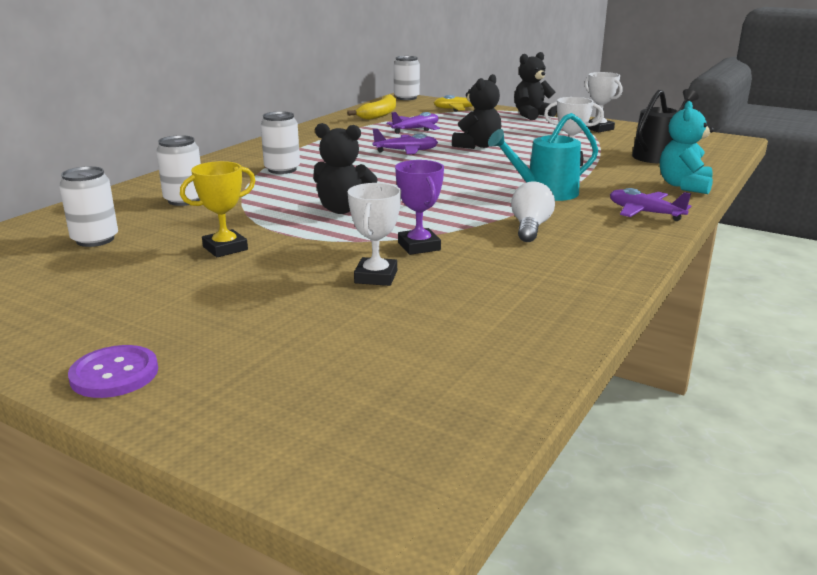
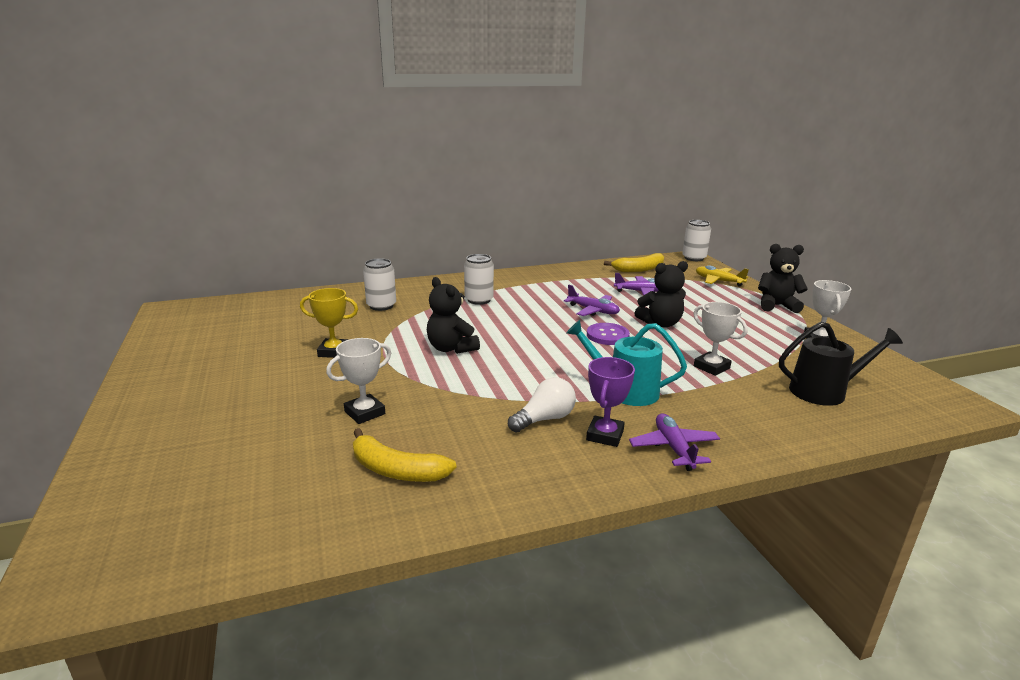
camera: 40 degrees right, 0 degrees up
(95, 240) = (291, 319): white can -> none
(114, 374) = (140, 414): purple button -> purple button (607, 335)
(419, 246) = (436, 400): purple trophy -> purple trophy (605, 435)
(497, 298) = (396, 470): none -> yellow banana
(684, 186) = (778, 436): turquoise teddy bear -> none

